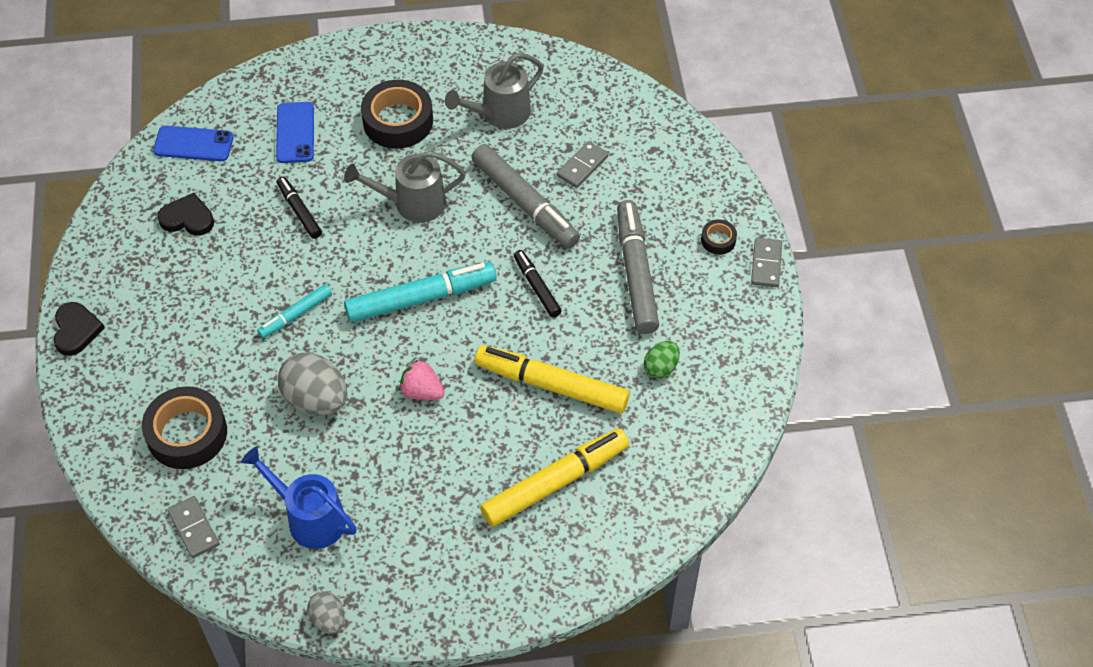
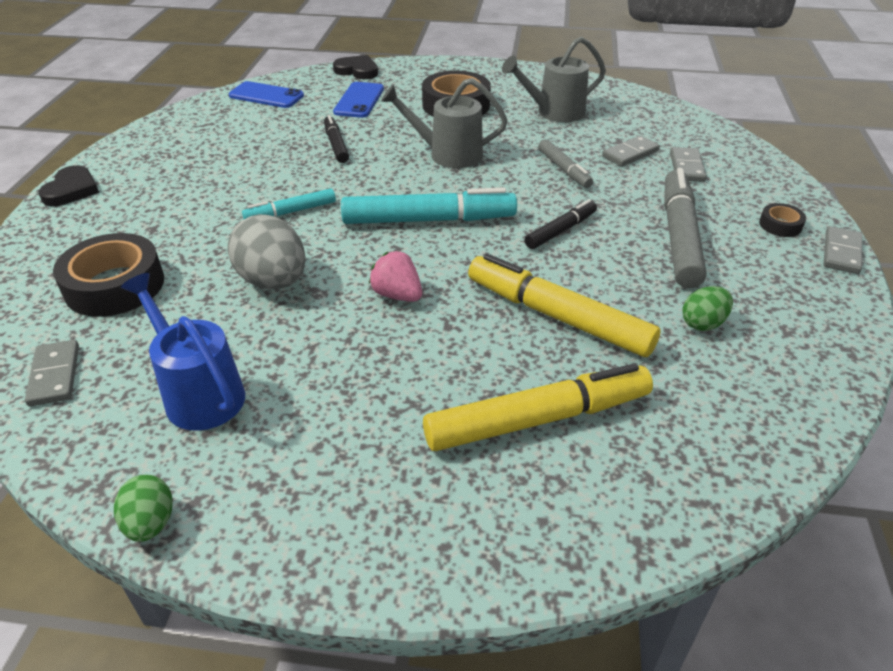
camera: 15 degrees right, 15 degrees down
(187, 218) = (230, 135): black heart -> black heart (357, 70)
(328, 619) = (150, 523): grey egg -> green egg
(525, 203) = (564, 169): grey marker -> grey marker, size x0.55
(536, 287) = (560, 230): black marker -> black marker turned 60 degrees clockwise
(635, 176) = (687, 167): none -> grey domino

